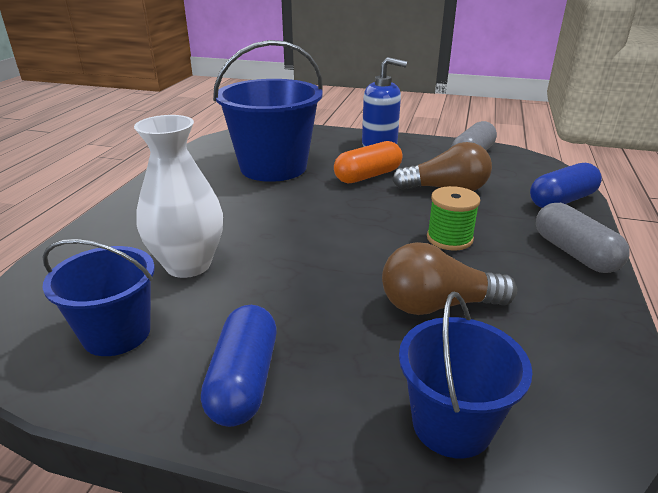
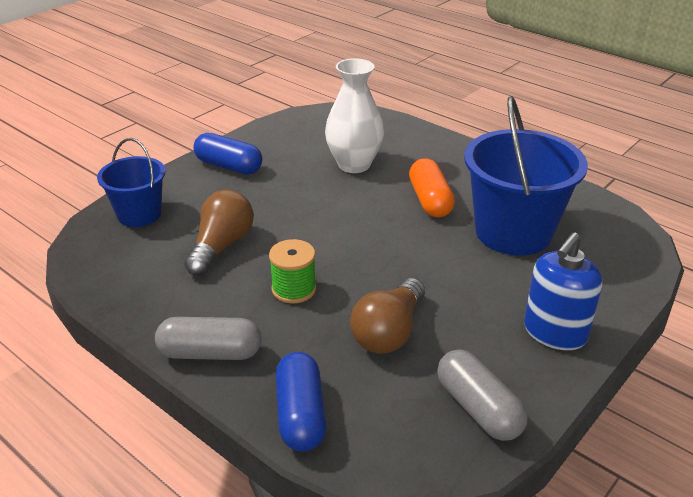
camera: 115 degrees right, 5 degrees up
(117, 333) = (301, 138): blue bucket -> none
(368, 176) = (457, 288): orange capsule -> orange capsule (430, 200)

